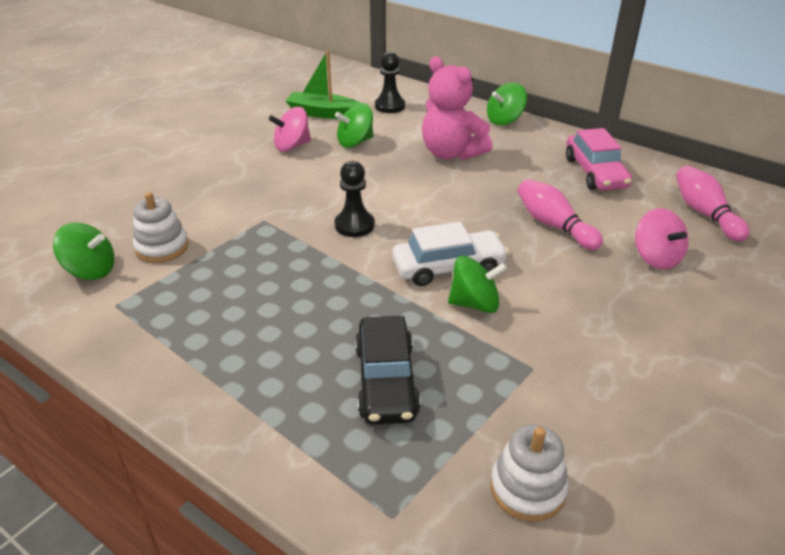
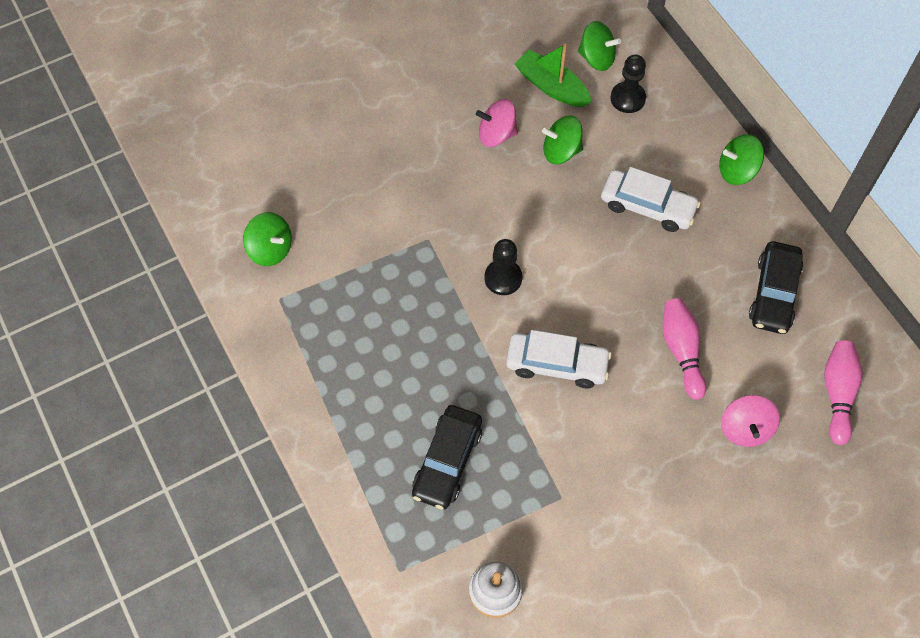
camera: 25 degrees right, 25 degrees up
(162, 247) = (332, 242): white stacking toy -> none
(451, 153) = (647, 206): pink teddy bear -> white car
(474, 304) = (555, 415): green spinning top -> green spinning top (596, 58)
(595, 173) = (773, 294): pink car -> black car

